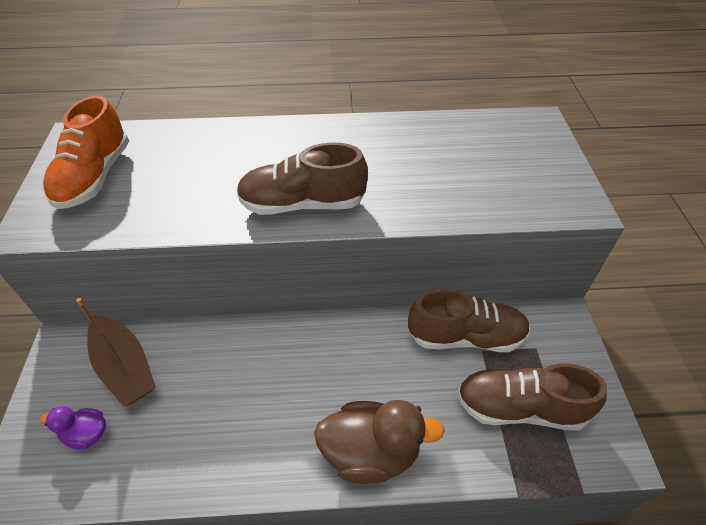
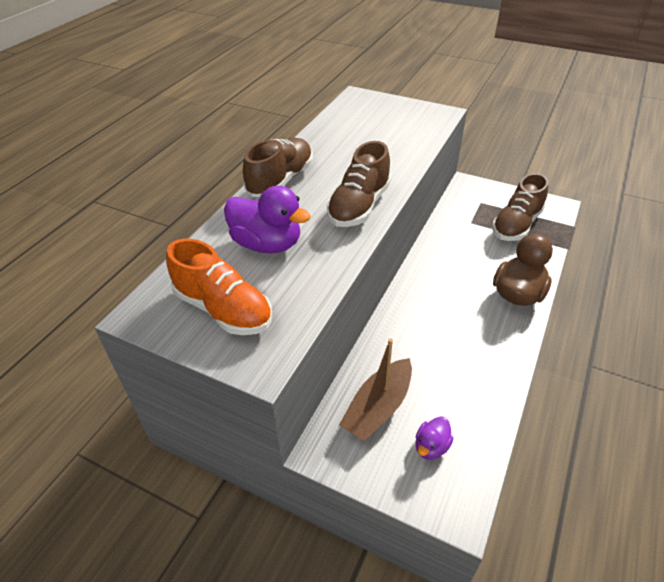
camera: 60 degrees left, 5 degrees down
(125, 367) = (378, 408): brown boat -> brown boat turned 135 degrees clockwise
(199, 165) = (267, 244): none -> purple duck
(465, 336) = (457, 224): brown shoe -> brown shoe (281, 180)

